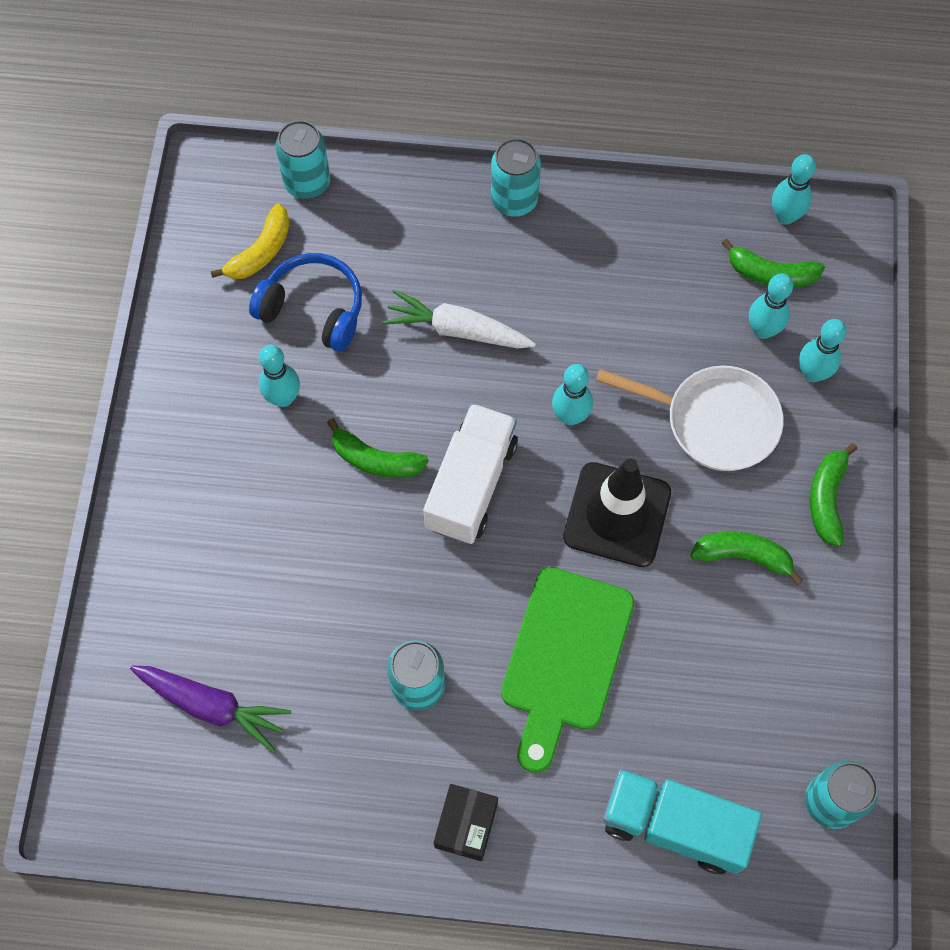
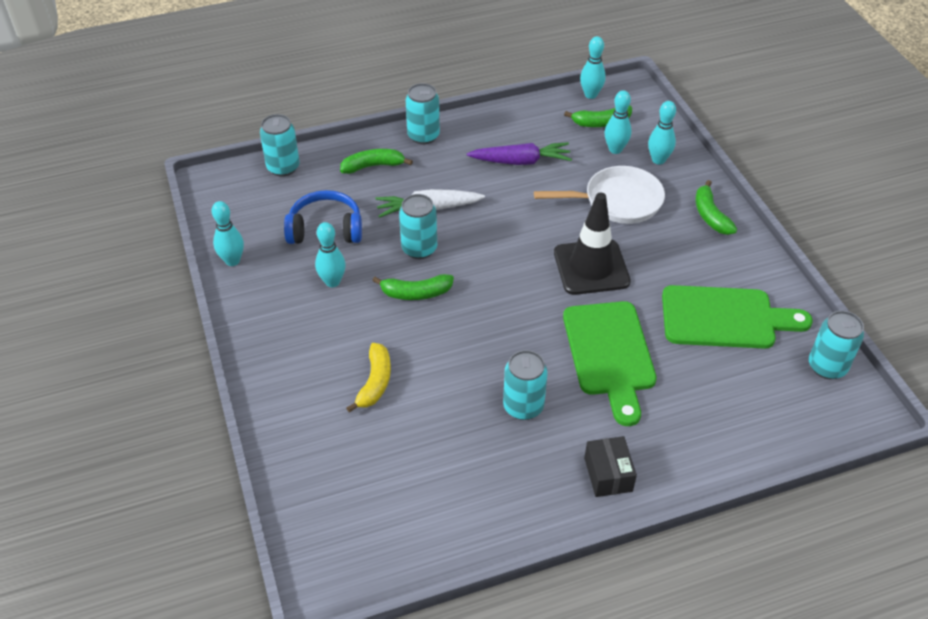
camera: 25 degrees left, 20 degrees down
(212, 706) = (384, 475): purple carrot -> purple carrot (520, 161)
(260, 252) = (272, 211): yellow banana -> yellow banana (375, 382)
(414, 391) = (419, 249): none -> turquoise can
(471, 485) = (488, 284): white truck -> none
(570, 416) = (528, 228): turquoise bowling pin -> turquoise bowling pin (232, 261)
(674, 825) = (742, 418): turquoise truck -> none
(743, 556) = (682, 261): green banana -> green banana (373, 166)
(744, 669) = (724, 318): none -> green cutting board

